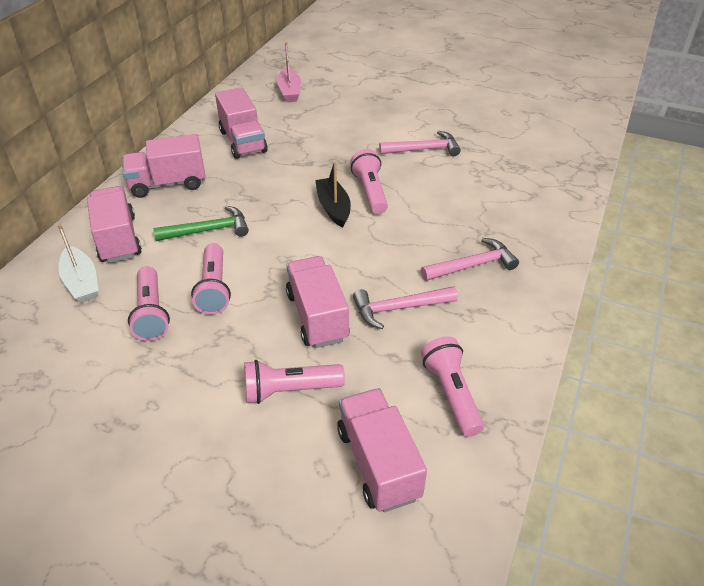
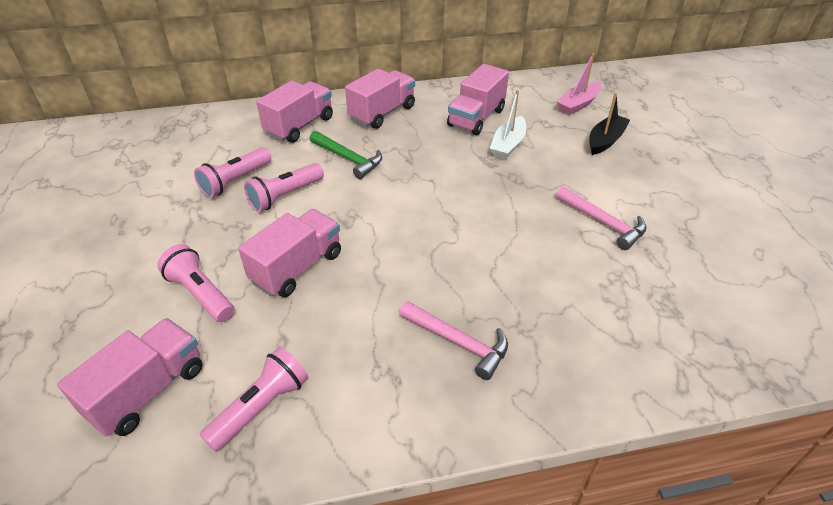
camera: 55 degrees right, 0 degrees up
(81, 282) = (243, 135): white boat -> white boat (508, 145)
(168, 184) = (382, 113): pink truck -> pink truck turned 90 degrees clockwise
(333, 208) = (446, 208): black boat -> black boat (605, 141)
(370, 191) = (494, 219): pink flashlight -> none
(399, 308) = (348, 315): pink hammer -> none

